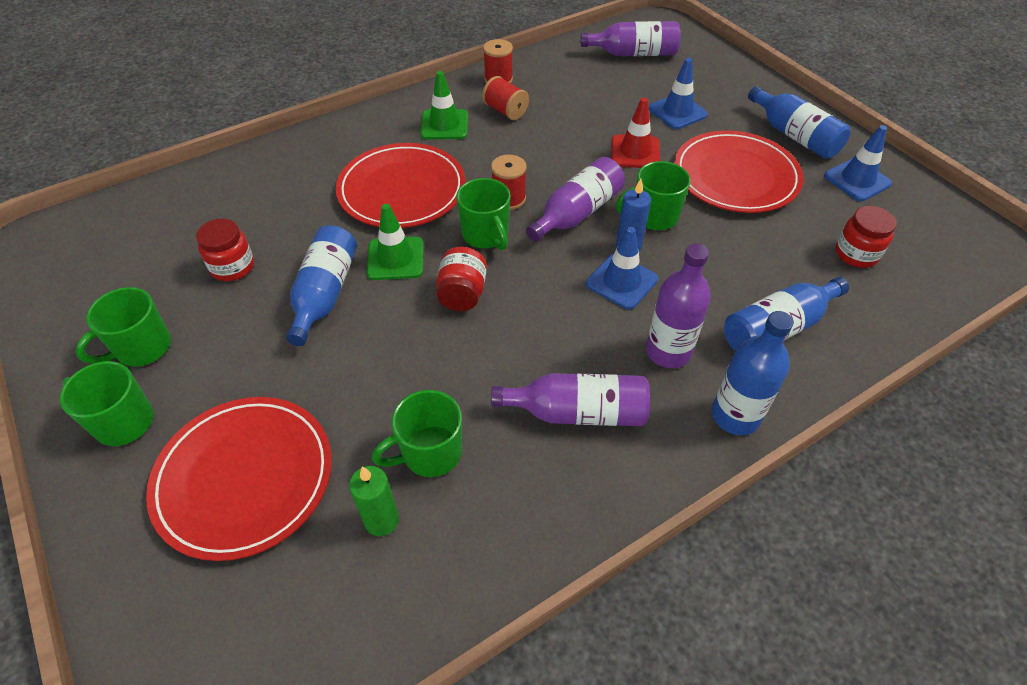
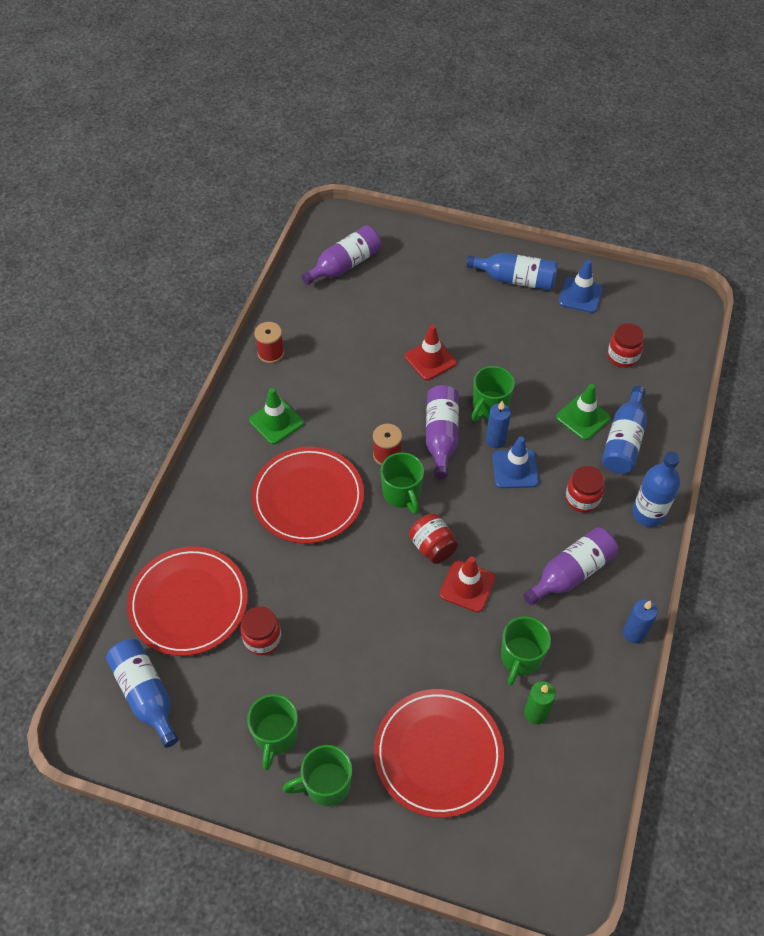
camera: 40 degrees left, 5 degrees up
(325, 294) = (348, 611): blue bottle -> blue bottle (146, 694)
(395, 258) = (363, 553): green traffic cone -> green traffic cone (583, 417)
(455, 349) = (467, 586): none -> red traffic cone
(486, 235) = (402, 494): green mug -> green mug turned 45 degrees clockwise
(505, 111) = (307, 380): red spool -> none
(585, 526) = (634, 633): none -> blue candle
(668, 351) = (582, 499): purple bottle -> red jar
(677, 112) = (425, 305): blue traffic cone -> none
(735, 176) = (509, 339): red plate -> red plate (188, 603)

